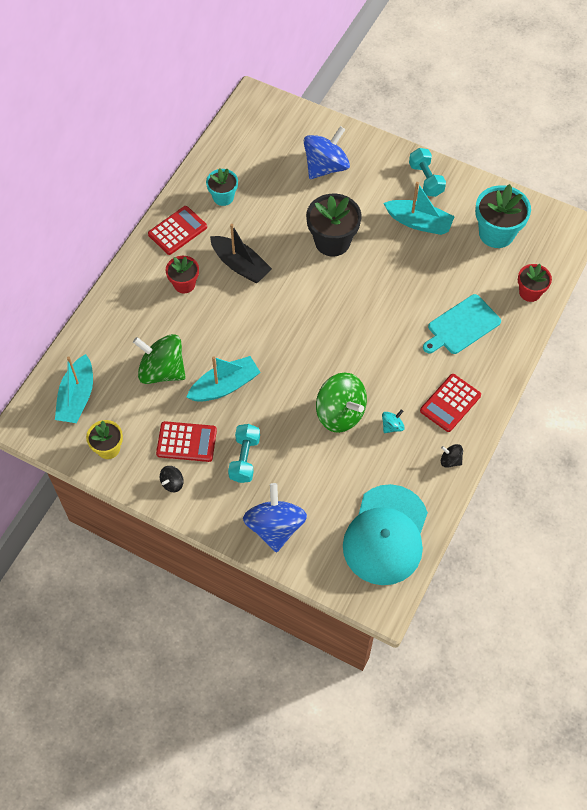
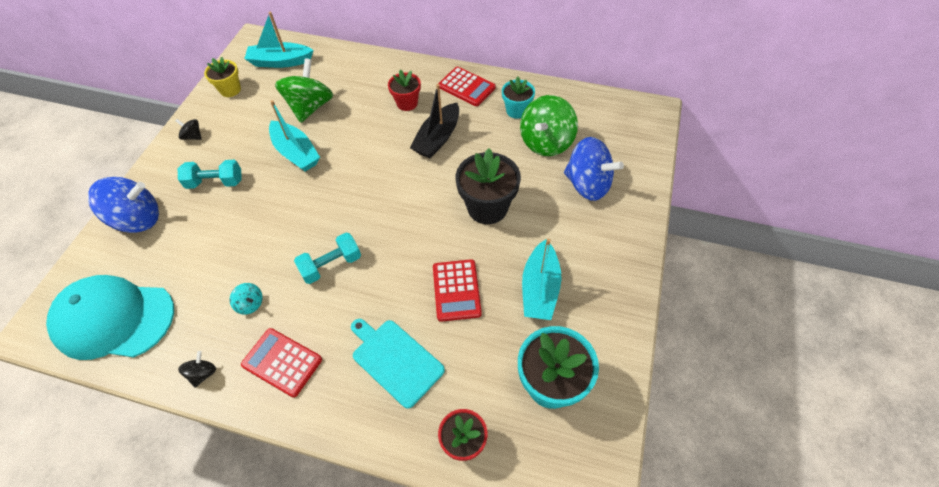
camera: 80 degrees right, 5 degrees down
(186, 442) = (235, 138): red calculator -> red calculator (456, 290)
(340, 413) = (267, 252): green spinning top -> green spinning top (546, 142)
(426, 179) = (609, 286): turquoise dumbbell -> turquoise dumbbell (331, 265)

